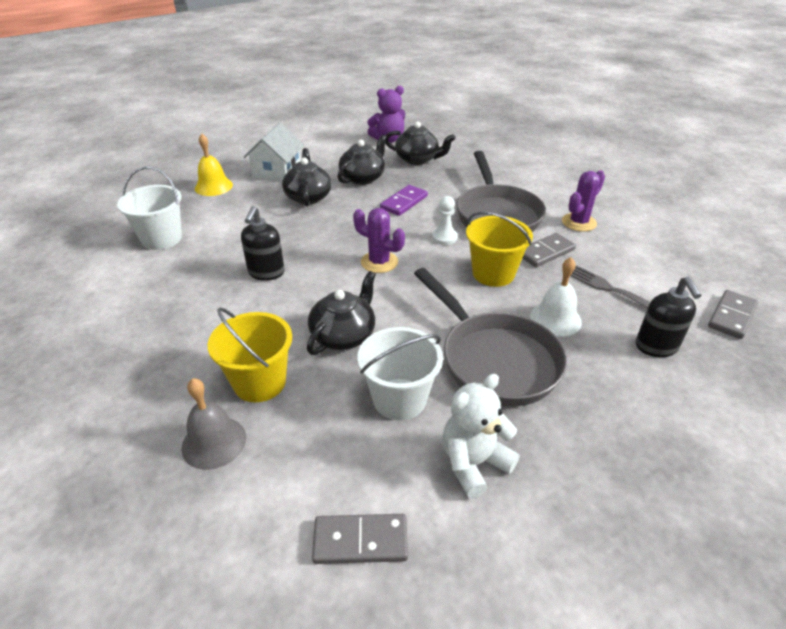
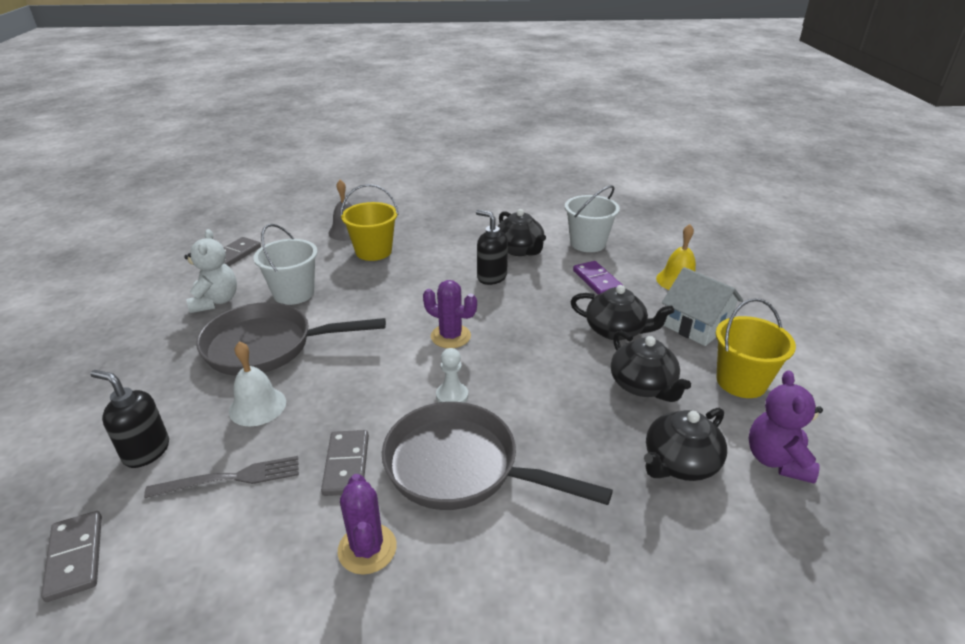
camera: 120 degrees right, 5 degrees down
(344, 335) = (377, 290): black teapot -> black teapot (519, 250)
(379, 262) = (450, 336): purple cactus -> purple cactus turned 60 degrees clockwise
(404, 202) = (554, 396): purple domino -> purple domino (597, 281)
(493, 273) = (358, 400): yellow bucket -> yellow bucket (741, 382)

